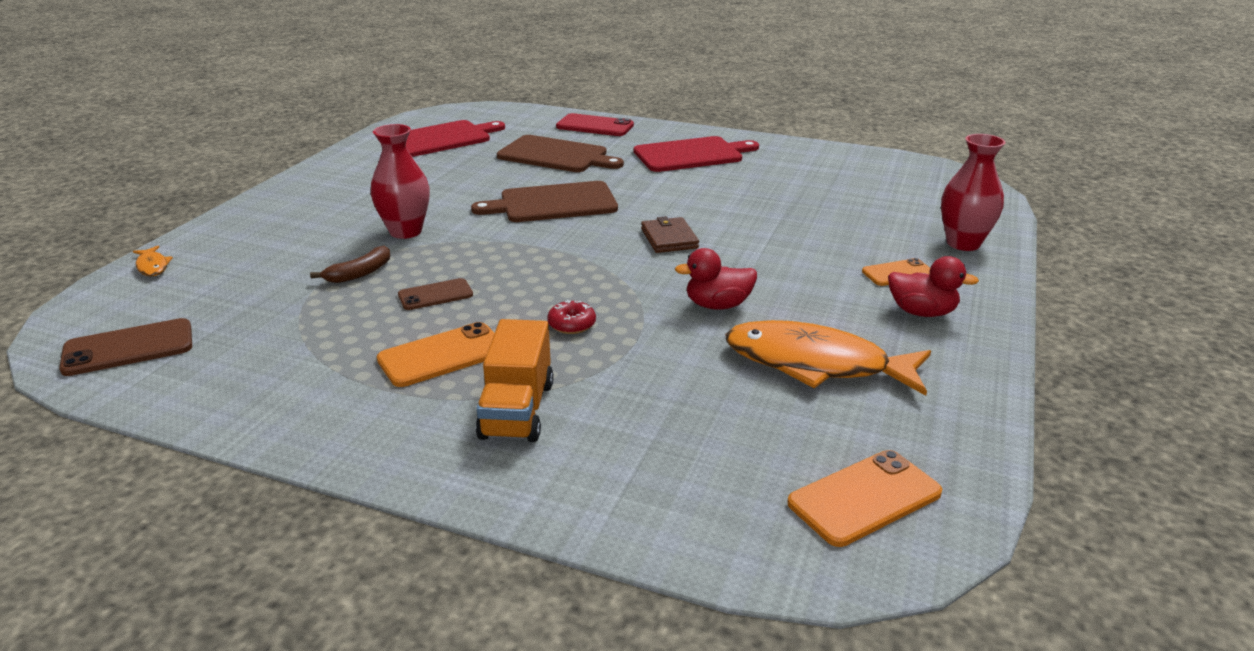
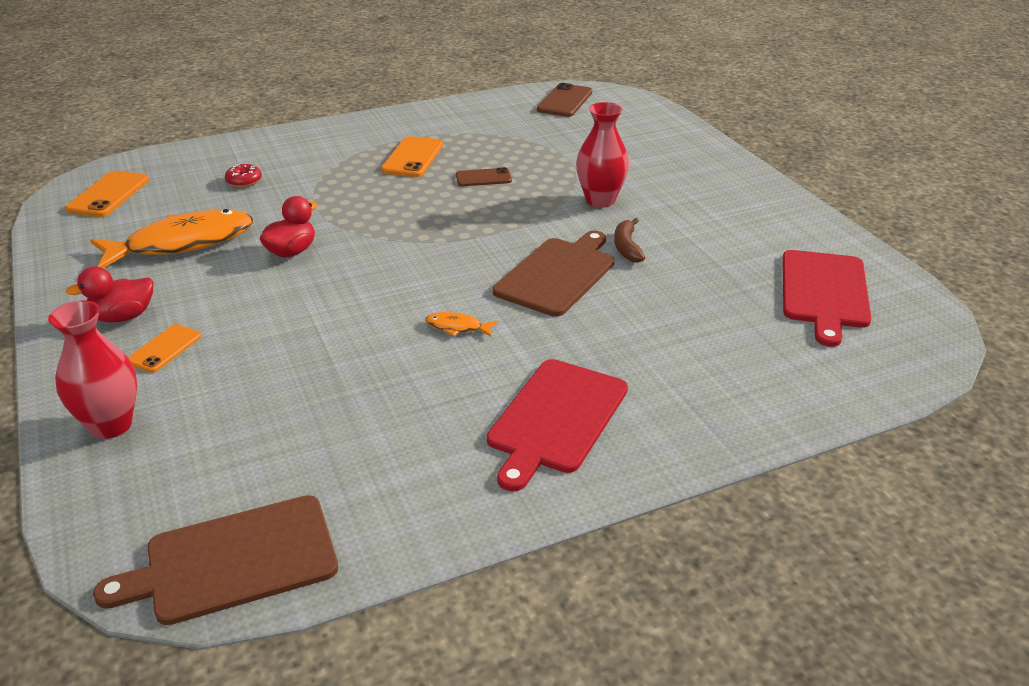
camera: 135 degrees right, 5 degrees up
(152, 266) = (669, 122): orange fish -> orange fish (457, 327)
(359, 273) = (556, 168): brown banana -> brown banana (627, 247)
(435, 295) = (483, 178): brown phone -> brown phone turned 60 degrees clockwise
(517, 410) = (330, 156): orange truck -> none
(556, 155) = (679, 332): brown cutting board -> brown cutting board (233, 561)
(571, 324) = (370, 199): red donut -> red donut (244, 181)
(595, 126) = (752, 409): red phone -> none
(669, 238) = (404, 288): brown wallet -> none

